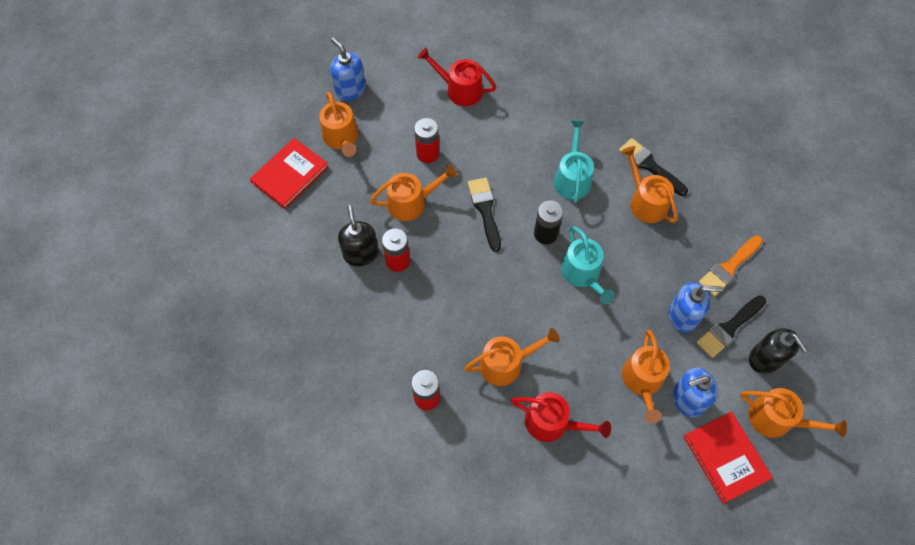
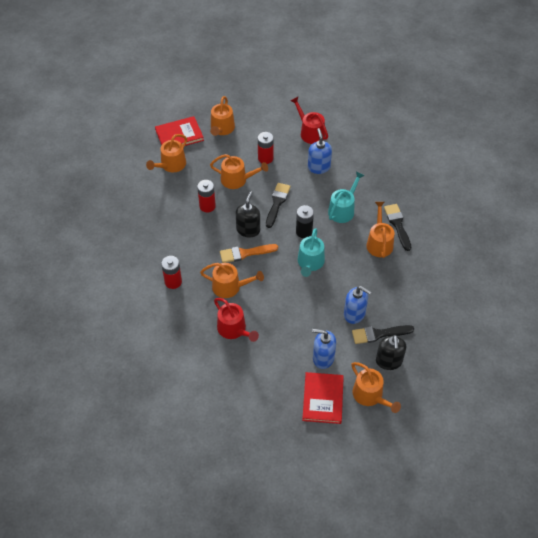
camera: 30 degrees right, 10 degrees down
(350, 89) = (245, 105): blue soap dispenser -> blue soap dispenser (319, 167)
(361, 254) = (189, 193): black soap dispenser -> black soap dispenser (248, 230)
(642, 381) = (303, 335): orange watering can -> orange watering can (171, 165)
(729, 267) = (405, 302): orange brush -> orange brush (245, 253)

